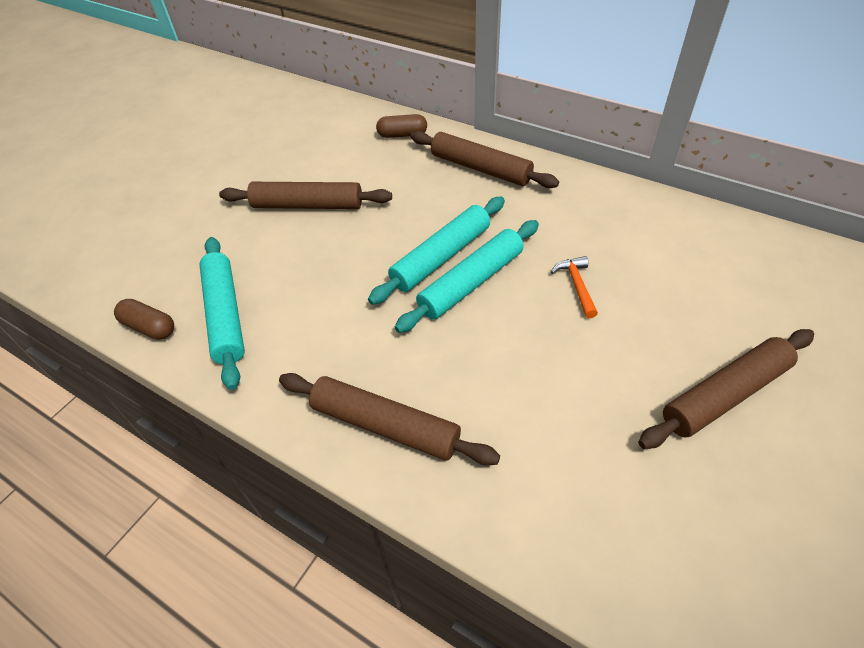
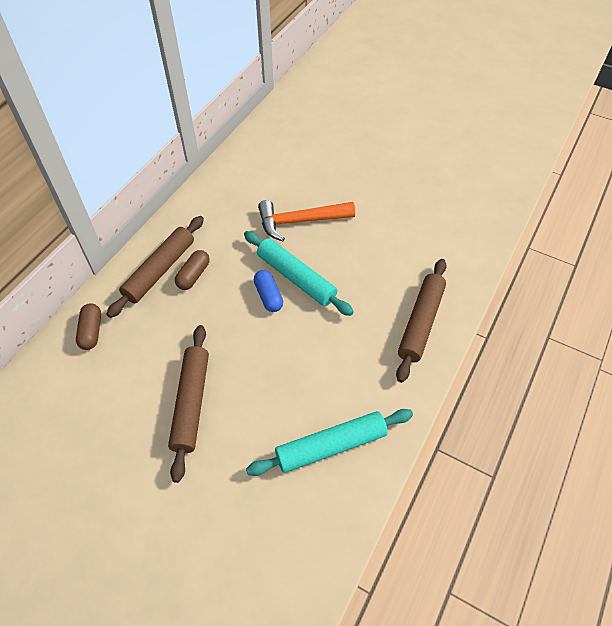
camera: 95 degrees left, 5 degrees up
(149, 327) = (346, 509): brown capsule -> brown capsule (193, 275)
(441, 257) = (268, 296): turquoise rolling pin -> blue capsule
(577, 286) = (300, 221): orange hammer -> orange hammer, size x1.87
(725, 395) = (381, 170): brown rolling pin -> none

